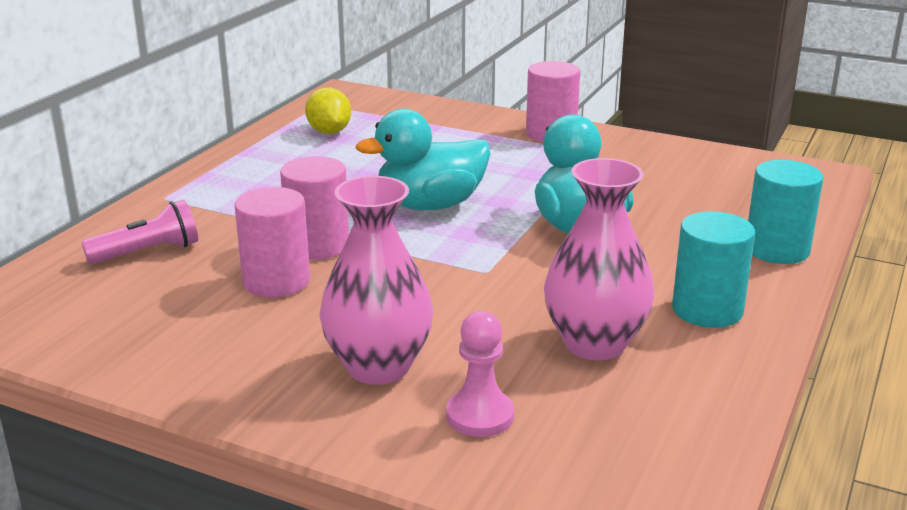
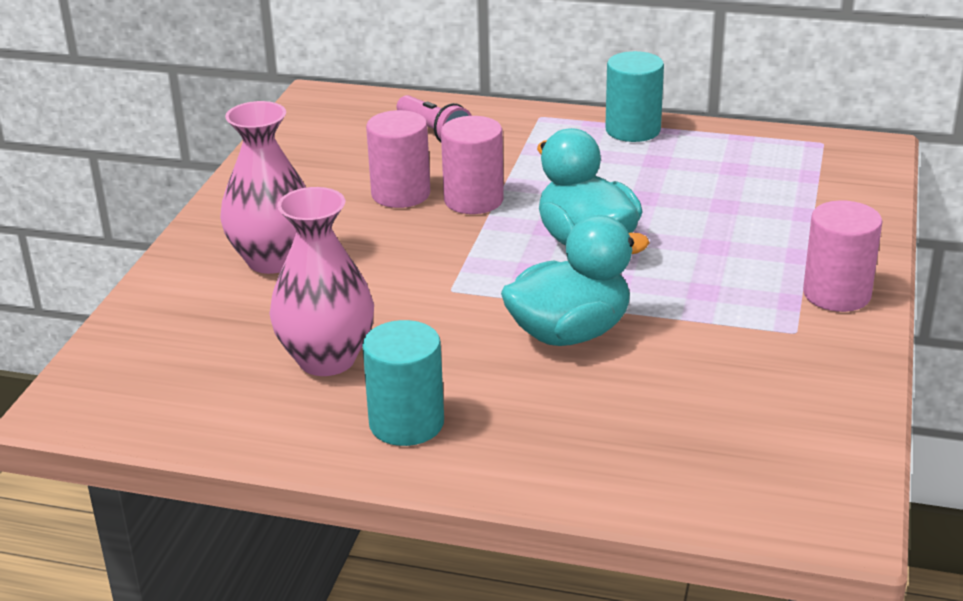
camera: 80 degrees right, 5 degrees up
(329, 132) = (744, 160): yellow lemon -> none
(480, 416) = (207, 313): pink pawn -> none
(777, 249) = (568, 474): turquoise cylinder -> turquoise cylinder (633, 130)

